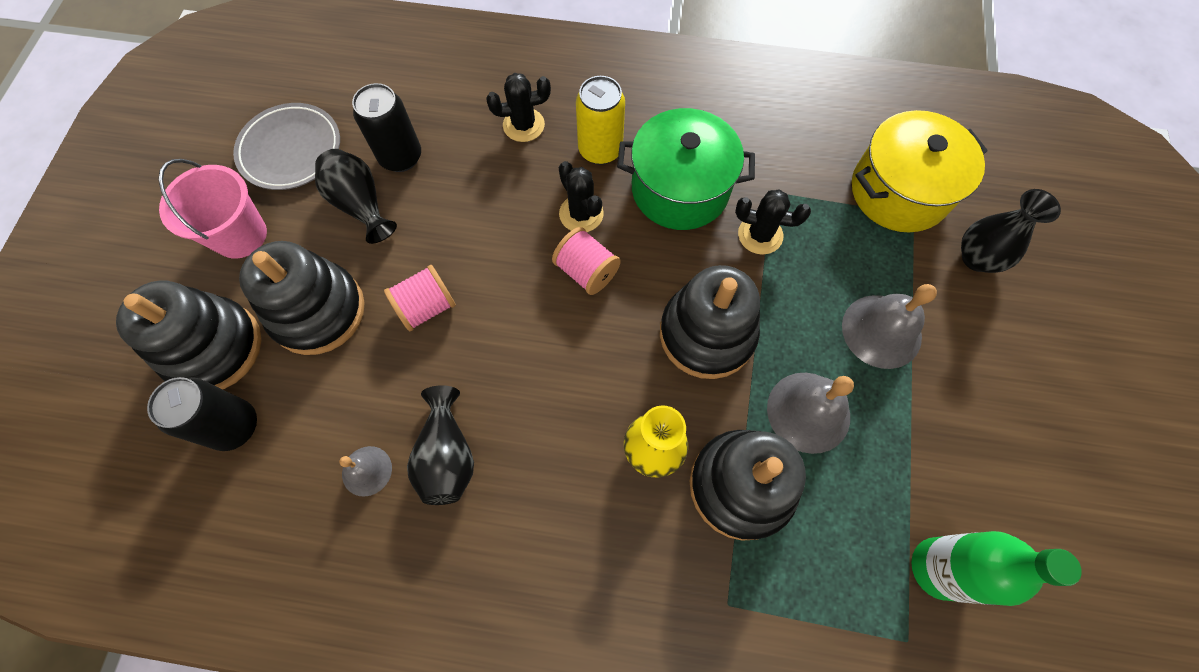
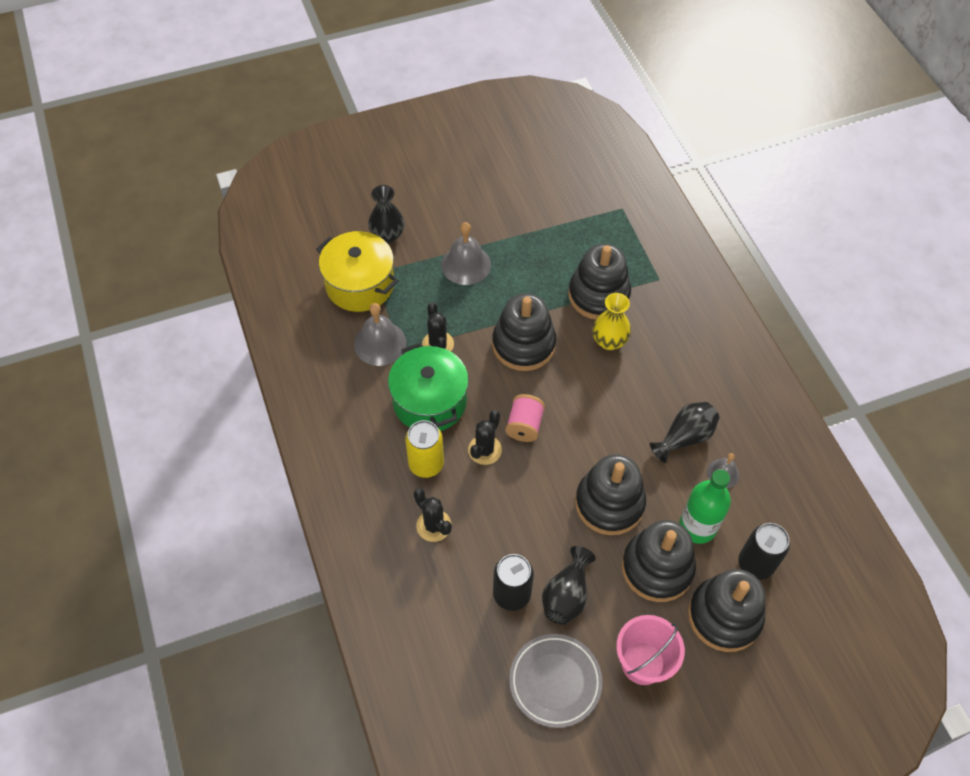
camera: 120 degrees left, 10 degrees down
(426, 307) = (609, 503): pink spool -> black stacking toy
(808, 412) = (537, 281): grey bell -> grey bell (380, 343)
(939, 568) = (580, 206): green bottle -> green bottle (697, 527)

